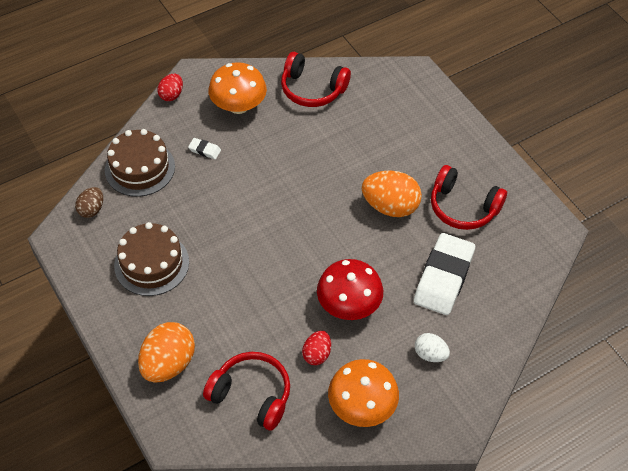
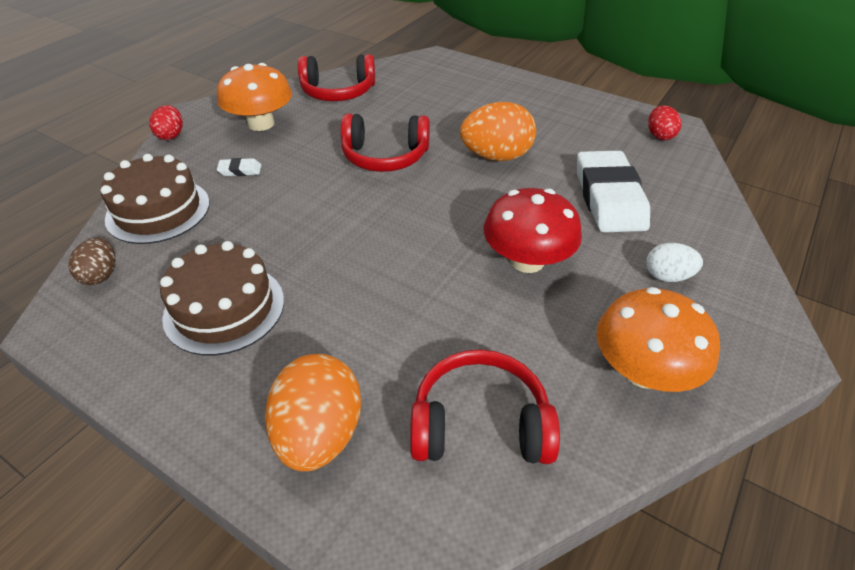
camera: 25 degrees left, 10 degrees down
(317, 354) = (531, 331): red egg -> red egg (659, 135)
(463, 207) = (571, 135): red headphones -> red headphones (385, 156)

